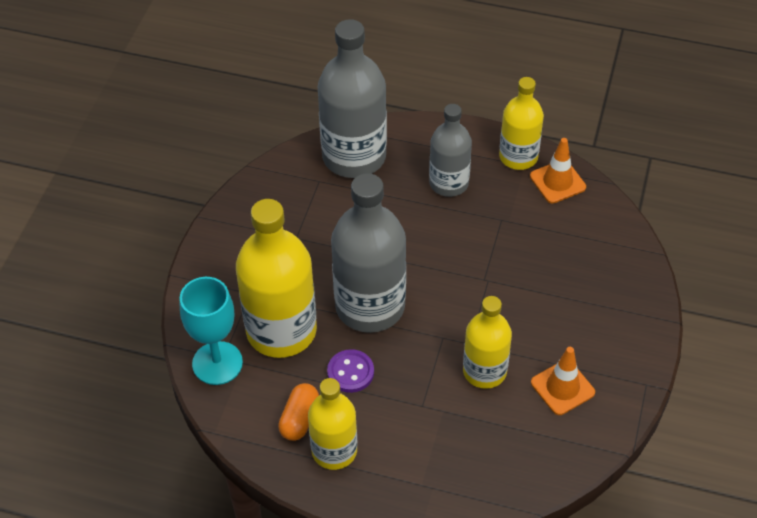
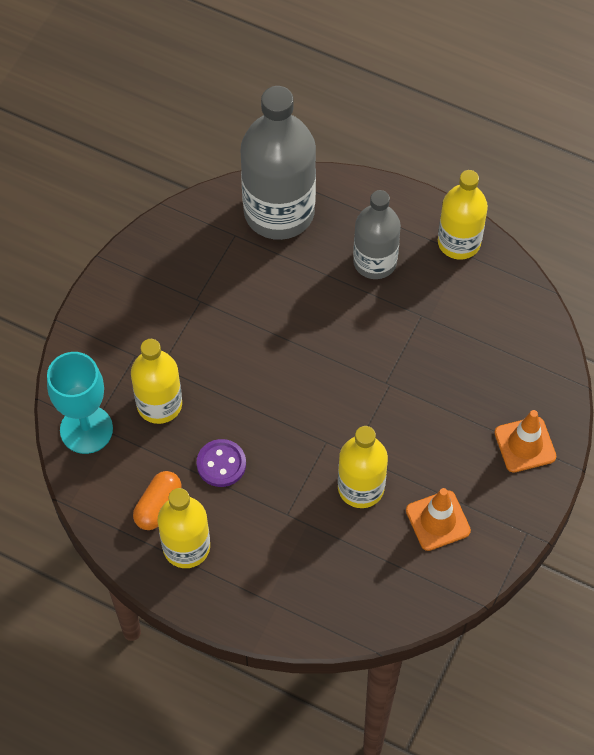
camera: 10 degrees right, 10 degrees up
(281, 330) = (159, 404): yellow bottle -> yellow bottle, size x0.61
(370, 306) = (257, 393): grey bottle -> none
(557, 182) = (494, 280): orange traffic cone -> orange traffic cone (525, 445)

